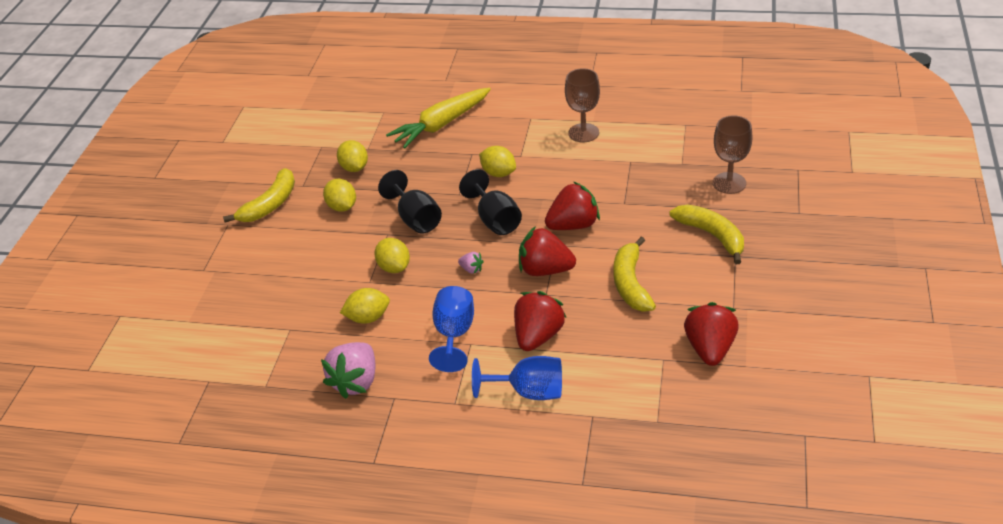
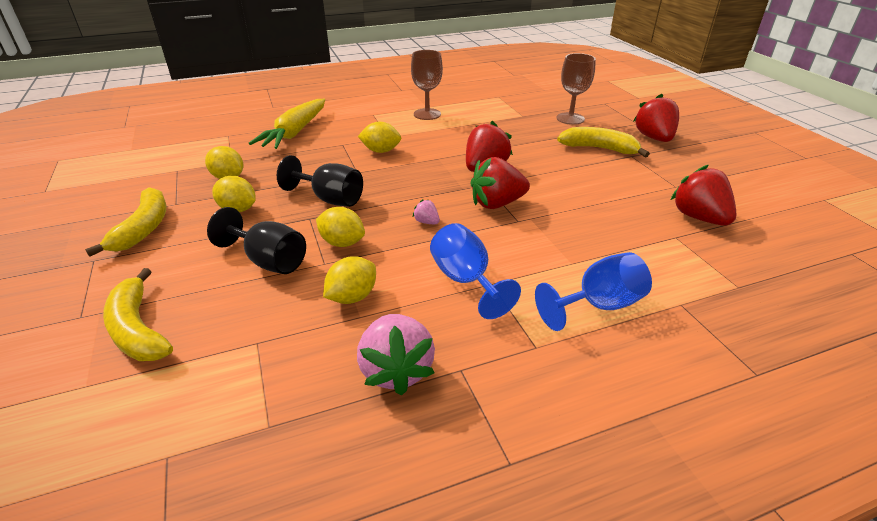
camera: 35 degrees left, 5 degrees down
(471, 269) = (426, 222): pink strawberry -> pink strawberry turned 135 degrees counterclockwise
(495, 220) = (411, 181): black goblet -> black goblet (269, 261)
(538, 336) = (549, 255): red strawberry -> red strawberry (654, 138)
(631, 283) = (579, 193): yellow banana -> yellow banana (138, 329)

